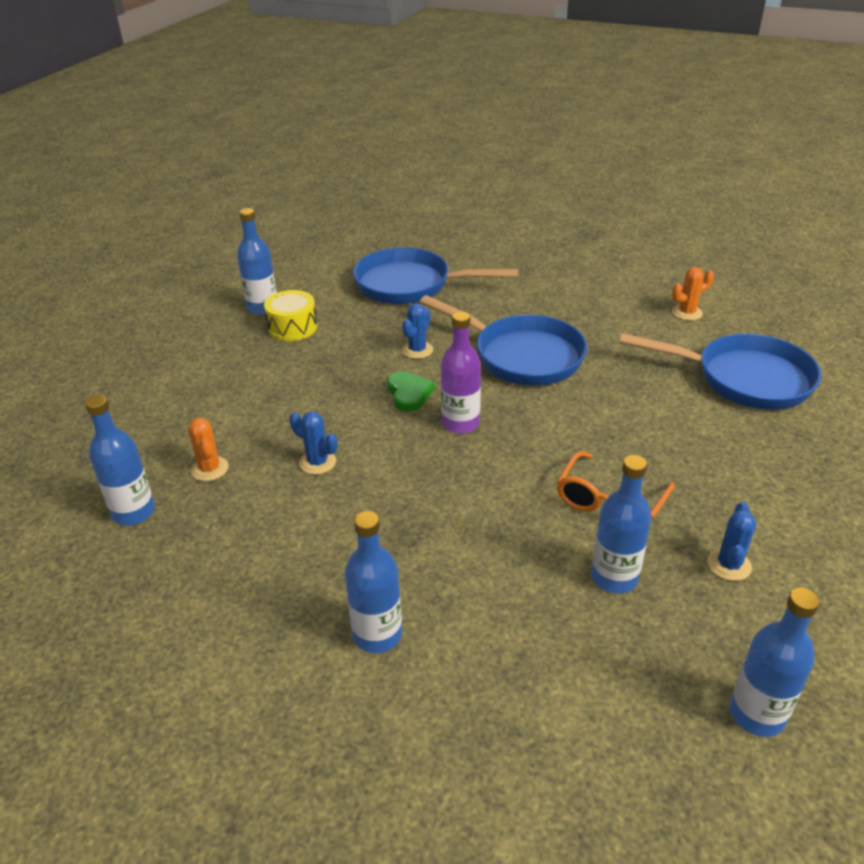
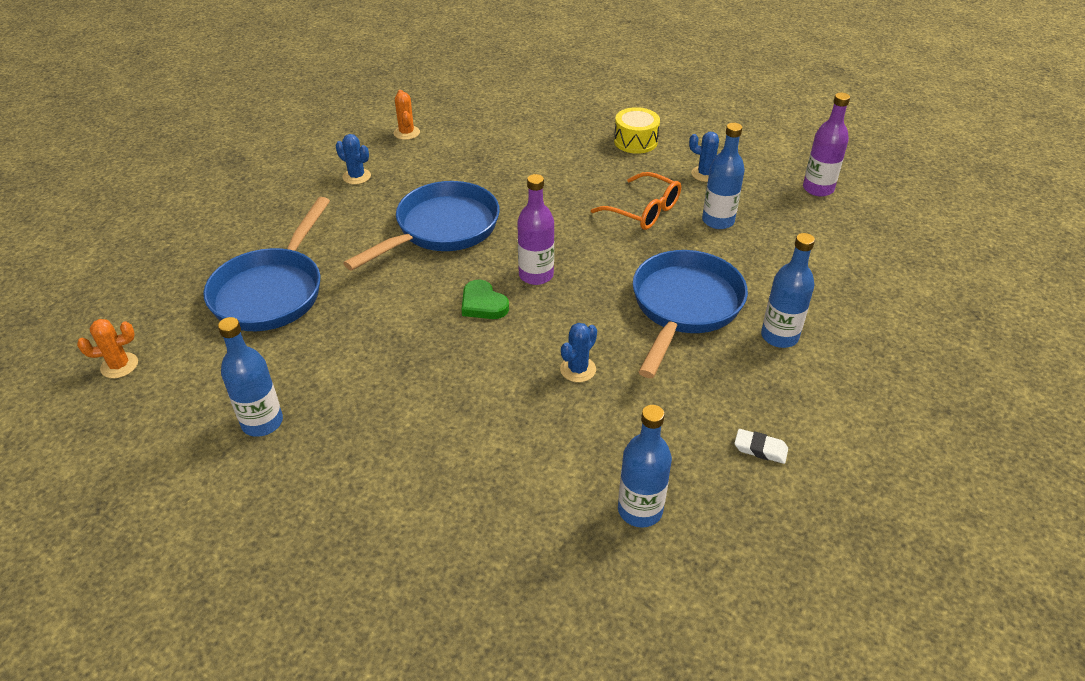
camera: 85 degrees left, 5 degrees up
(193, 605) = (760, 449): none -> white eraser
(210, 469) = (577, 452): orange cactus -> orange cactus (119, 365)
(292, 327) = (323, 392): yellow drum -> yellow drum (635, 141)
(409, 394) = (483, 304): green heart -> green heart turned 120 degrees counterclockwise
(417, 350) = (408, 294): blue cactus -> blue cactus (356, 176)
(744, 379) = (509, 127): blue pan -> blue pan (684, 307)
(757, 714) = (818, 189): blue bottle -> purple bottle

